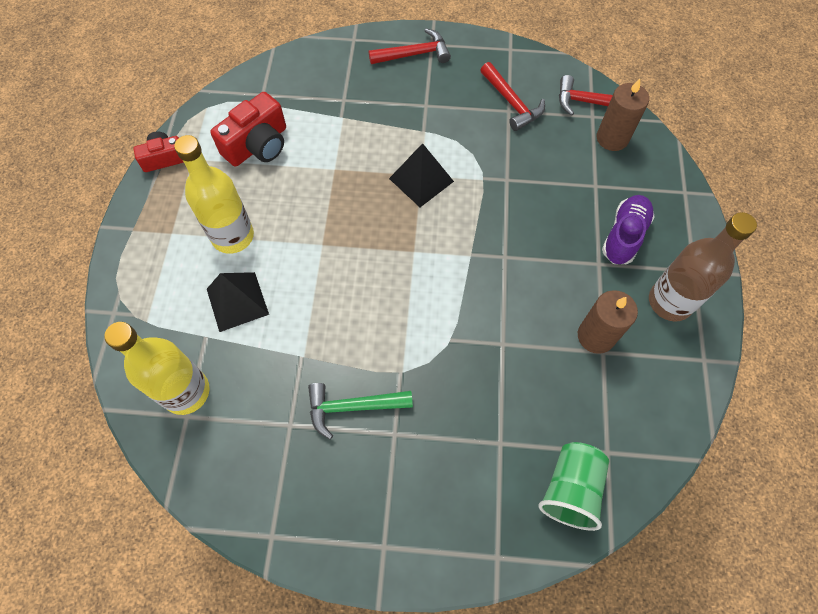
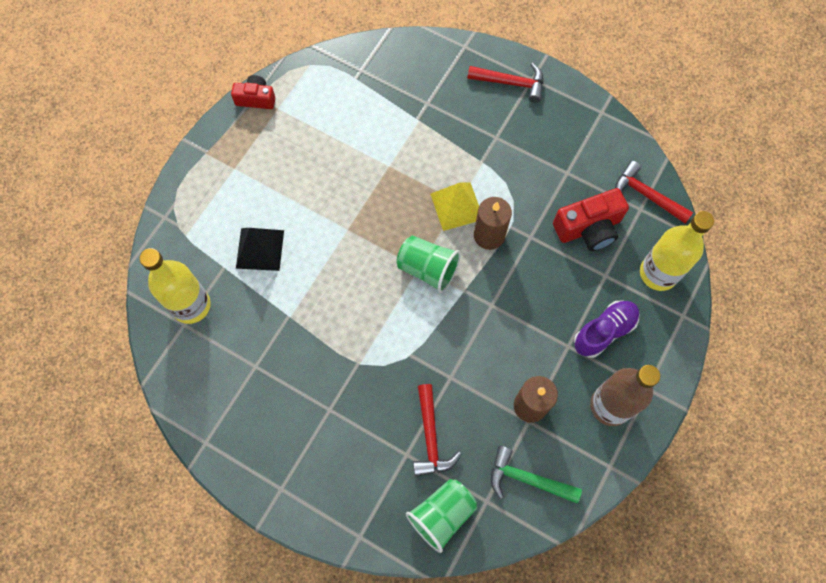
camera: 25 degrees right, 5 degrees up
(233, 236) = (280, 191): yellow bottle -> yellow bottle (658, 273)
(258, 145) = (336, 117): red camera -> red camera (588, 228)
(352, 407) = (308, 374): green hammer -> green hammer (527, 479)
(421, 180) = (456, 206): black pyramid -> yellow pyramid
(424, 249) = (428, 269): none -> green cup
(511, 103) = (574, 166): red hammer -> red hammer (431, 437)
(612, 138) = (646, 238): brown candle -> brown candle (489, 235)

